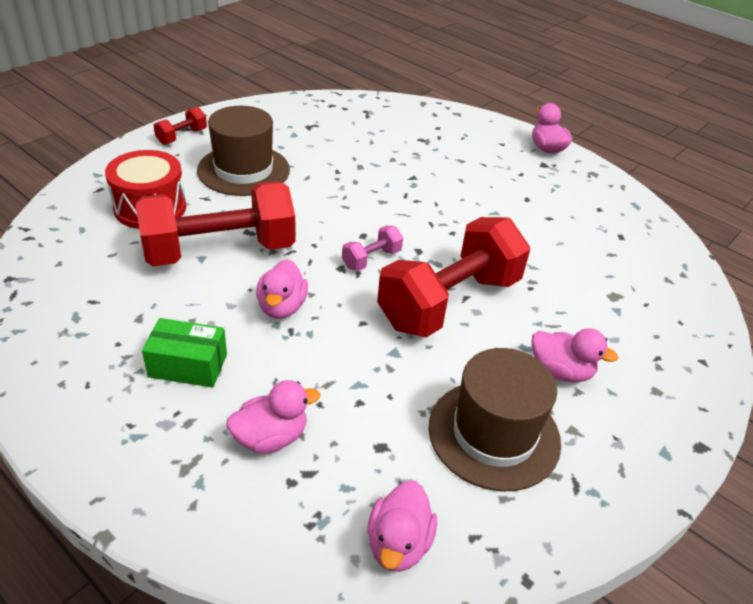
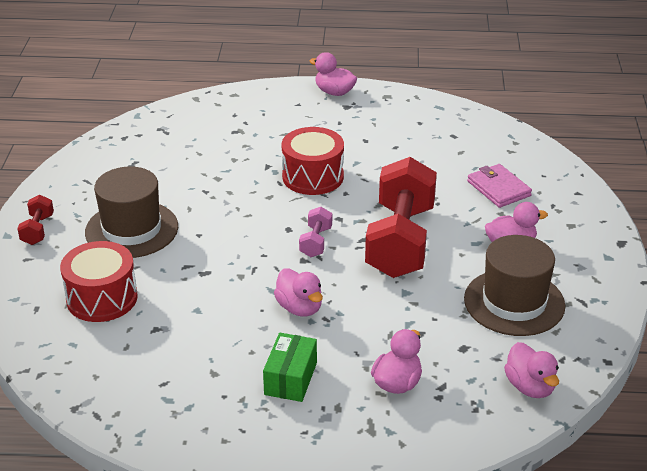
camera: 35 degrees left, 5 degrees down
(188, 365) = (290, 378): green box -> green box turned 45 degrees counterclockwise
(220, 251) = (203, 297): red dumbbell -> none
(440, 205) = (313, 177): none -> red drum
(613, 308) = (498, 188): none -> pink wallet

